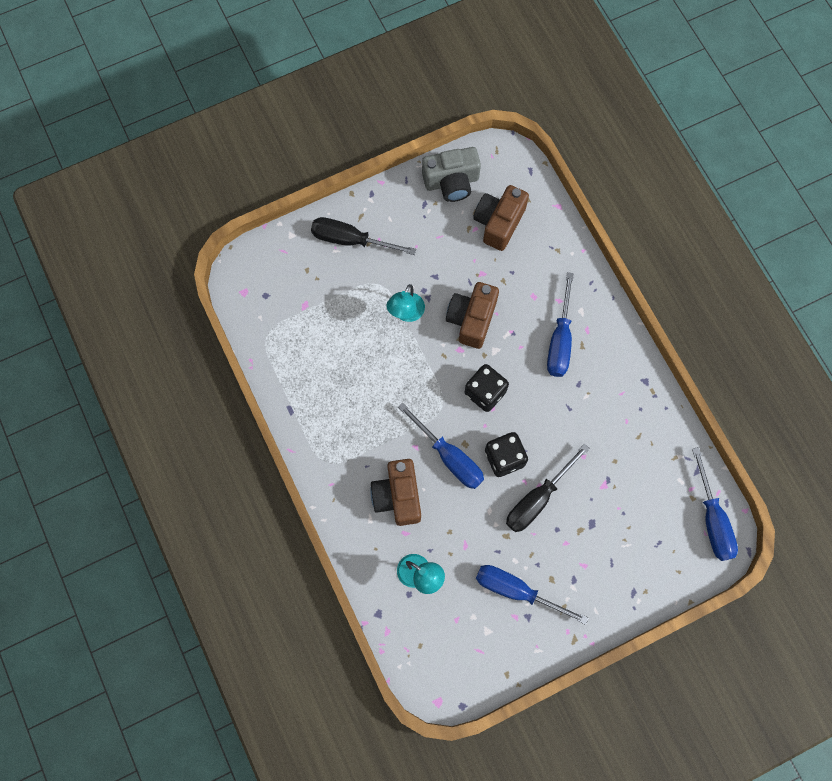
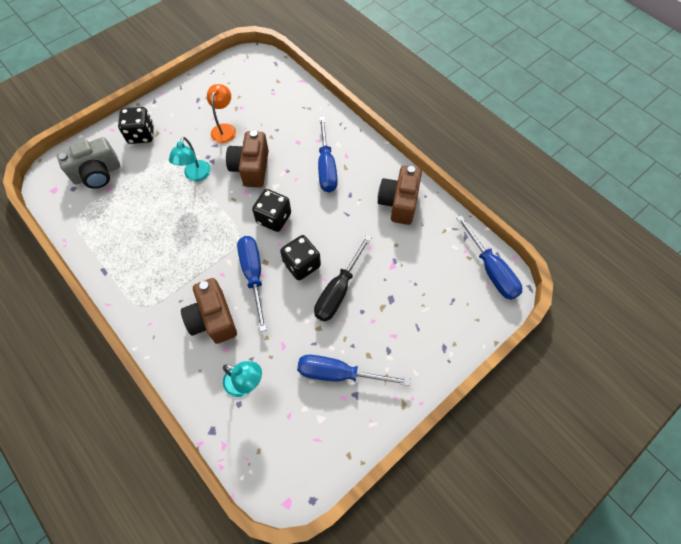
camera: 15 degrees left, 10 degrees down
(350, 240) = (141, 135): black screwdriver -> black dice
(449, 457) = (253, 275): blue screwdriver -> blue screwdriver turned 135 degrees counterclockwise
(450, 256) = (225, 129): none -> orange lamp
(451, 182) = (216, 81): grey camera -> grey camera (97, 174)
(499, 223) = (259, 100): brown camera -> brown camera (399, 203)

